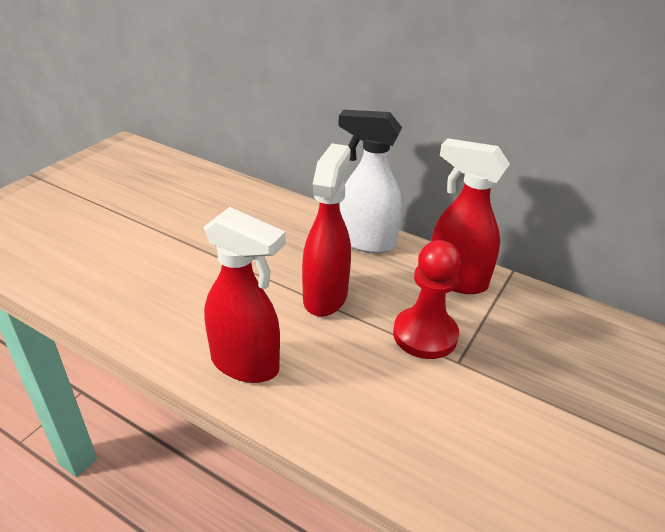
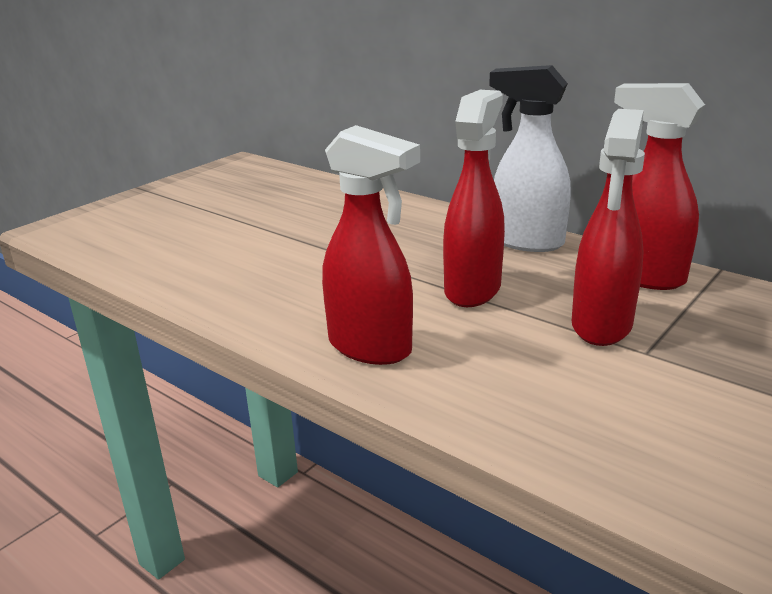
camera: 10 degrees right, 10 degrees down
(425, 335) = (601, 326): red pawn -> red spray bottle

